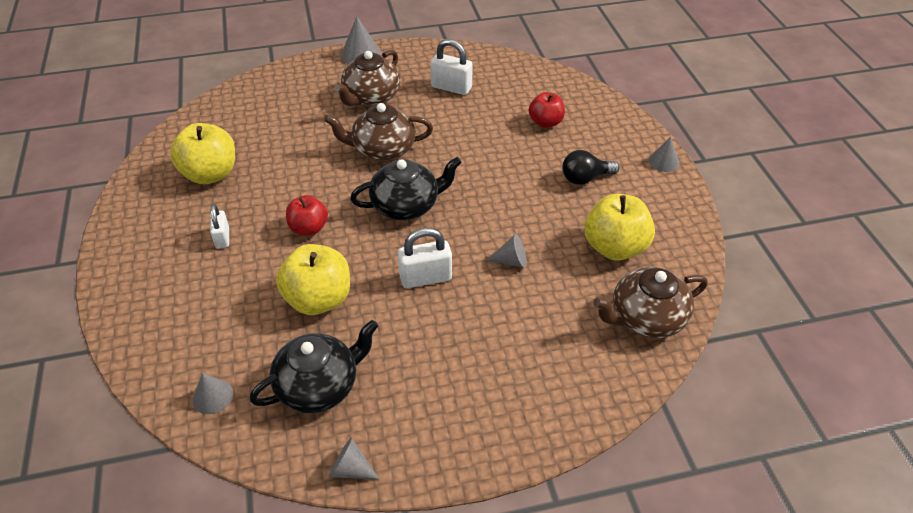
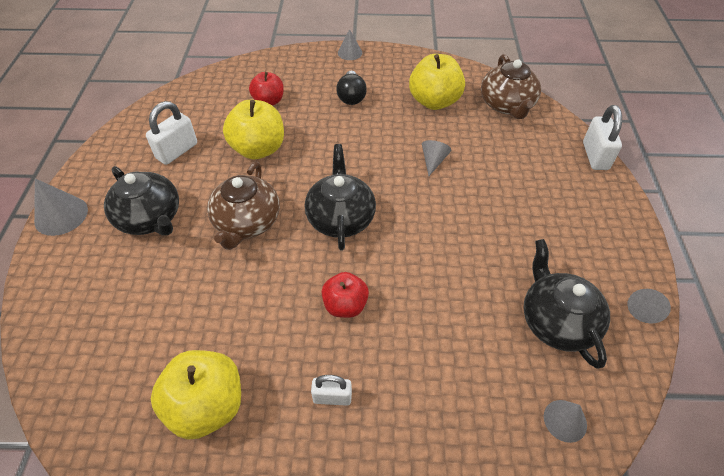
camera: 75 degrees left, 5 degrees up
(318, 299) = (450, 309): yellow apple -> yellow apple (258, 149)
(371, 97) = (150, 218): brown teapot -> black teapot
(425, 278) = (440, 221): white padlock -> white padlock (595, 156)

